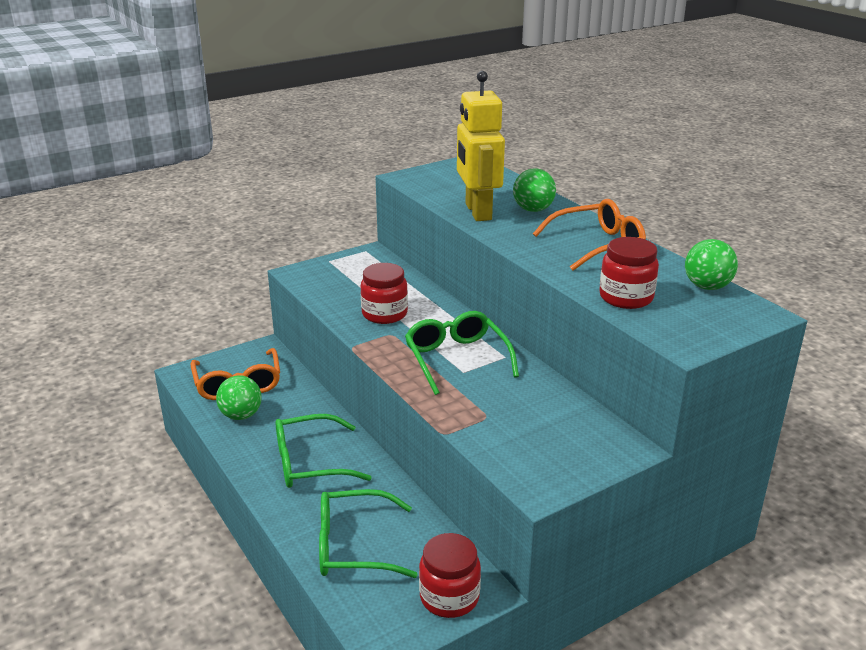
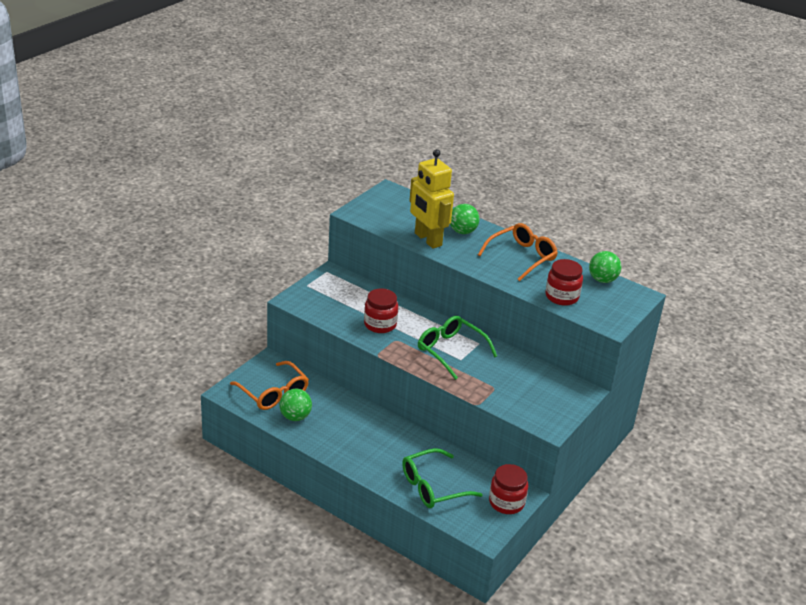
camera: 25 degrees left, 5 degrees up
(310, 463) = (368, 440): green glasses -> none

